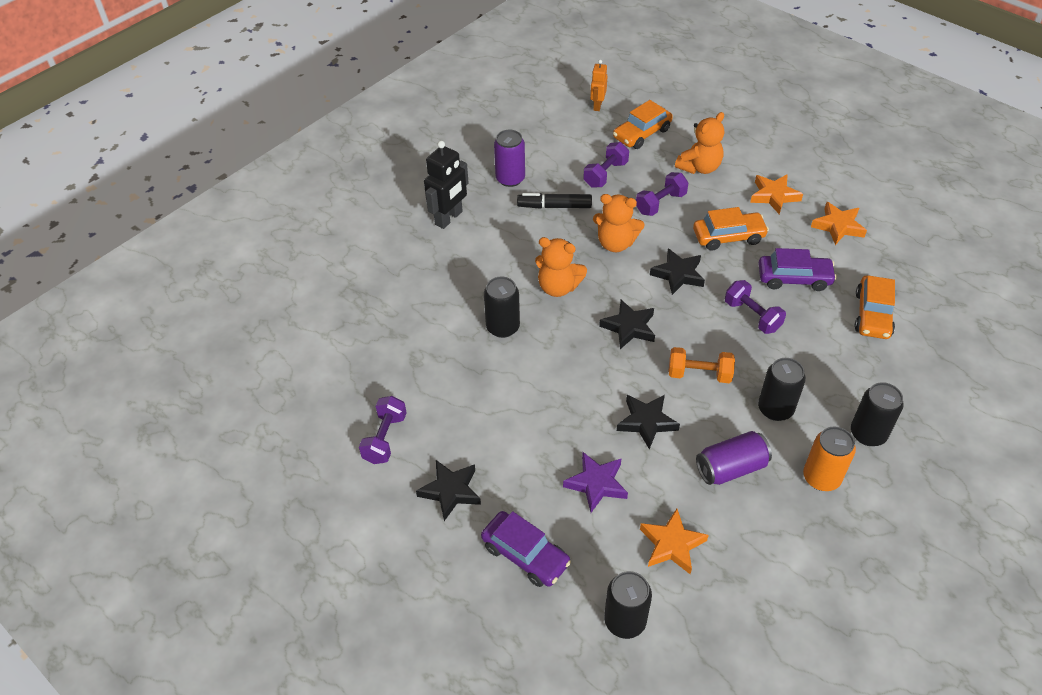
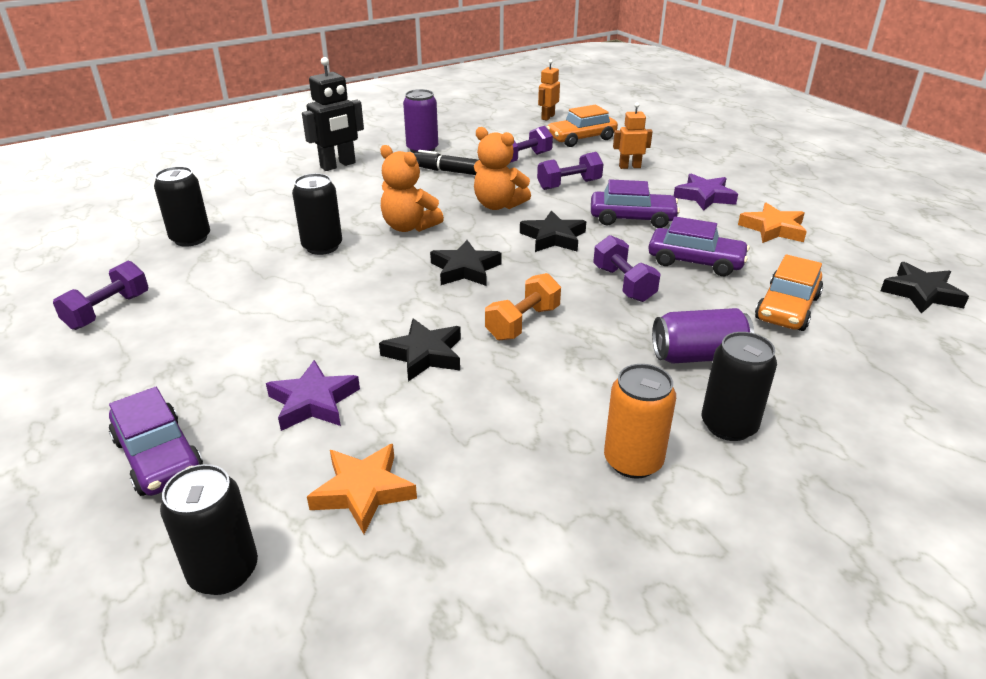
camera: 15 degrees right, 15 degrees down
(450, 491) = (131, 372): black star -> black star (921, 293)
(699, 167) = (629, 167): orange teddy bear -> orange robot
(699, 374) = (523, 323): orange dumbbell -> orange dumbbell turned 75 degrees counterclockwise
(728, 237) = (632, 218): orange car -> purple car
(731, 468) = (505, 423): purple can -> purple can (698, 356)
(774, 196) = (704, 196): orange star -> purple star
(775, 409) = (605, 374): black can -> black can (190, 238)

